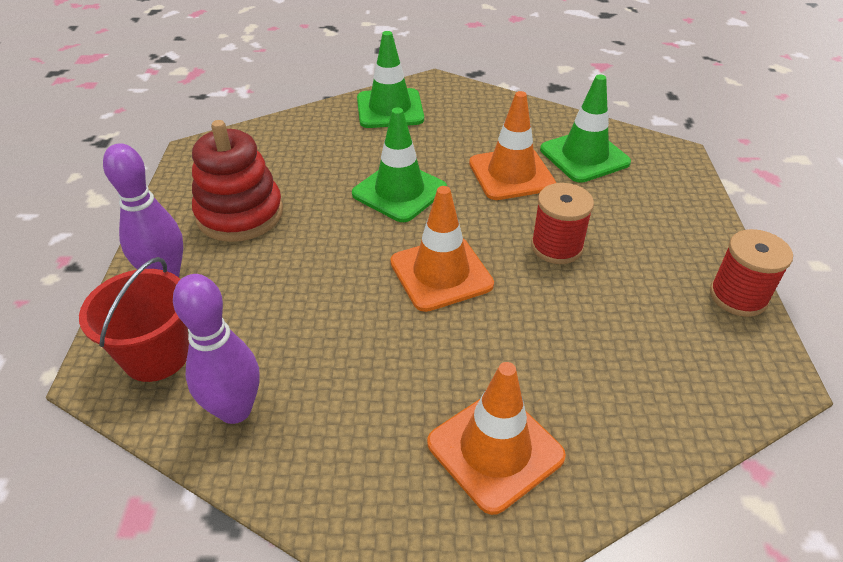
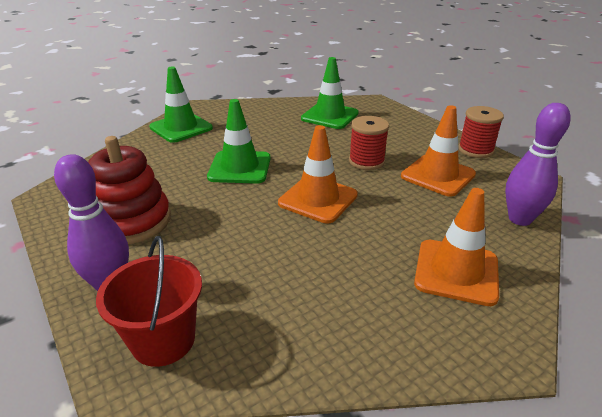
camera: 35 degrees left, 10 degrees down
(235, 410) = (271, 340): purple bowling pin -> purple bowling pin (519, 219)
(511, 174) = (299, 136): orange traffic cone -> orange traffic cone (438, 175)

